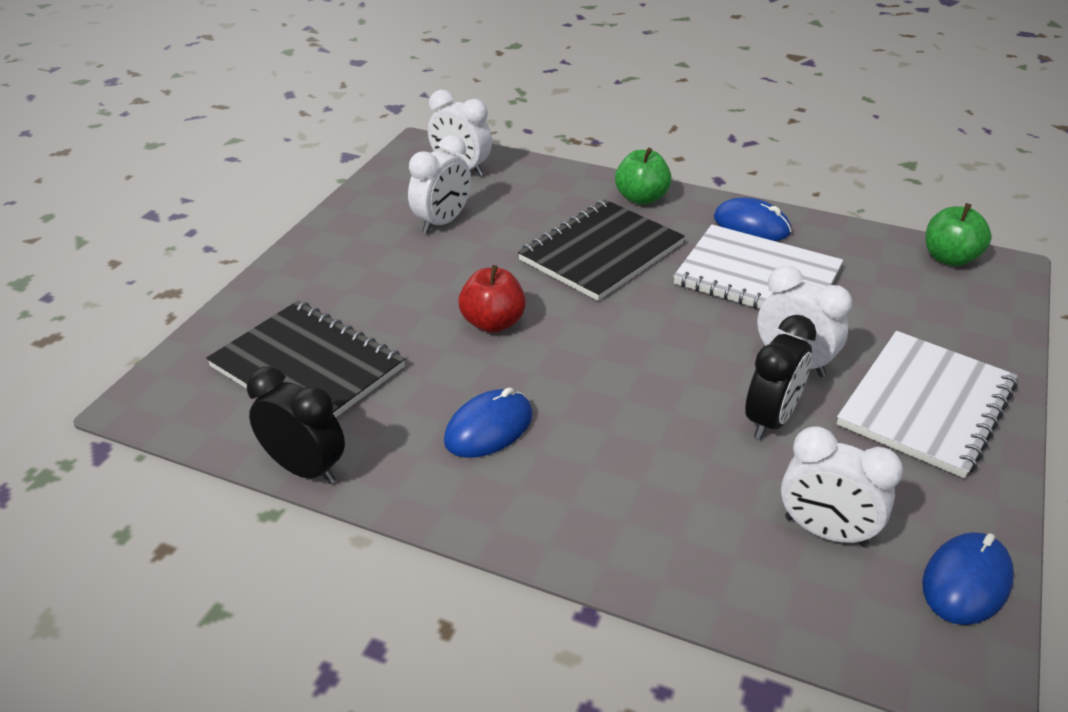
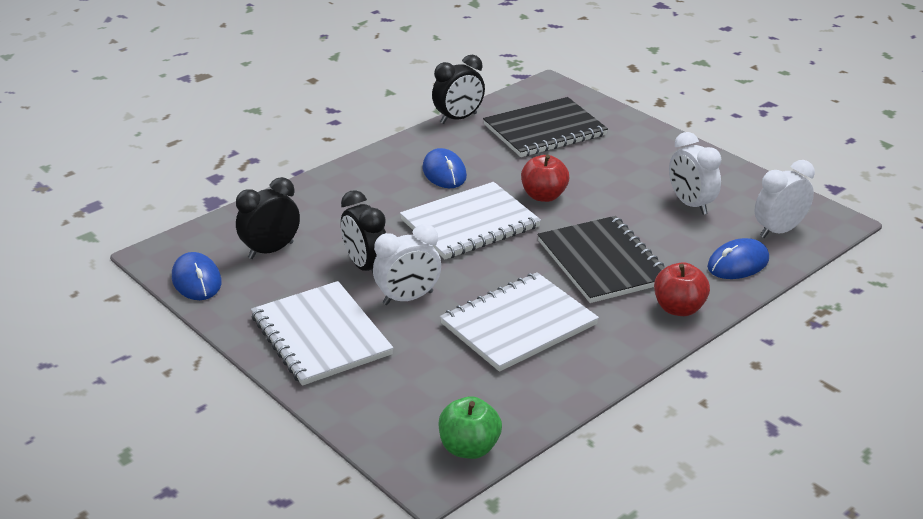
camera: 115 degrees right, 5 degrees down
(602, 363) = (470, 224): none -> white notebook
(641, 198) = (679, 308): green apple -> red apple
(751, 225) = (597, 353): blue mouse -> blue mouse (738, 263)
(825, 532) = (271, 250): white clock -> black clock

